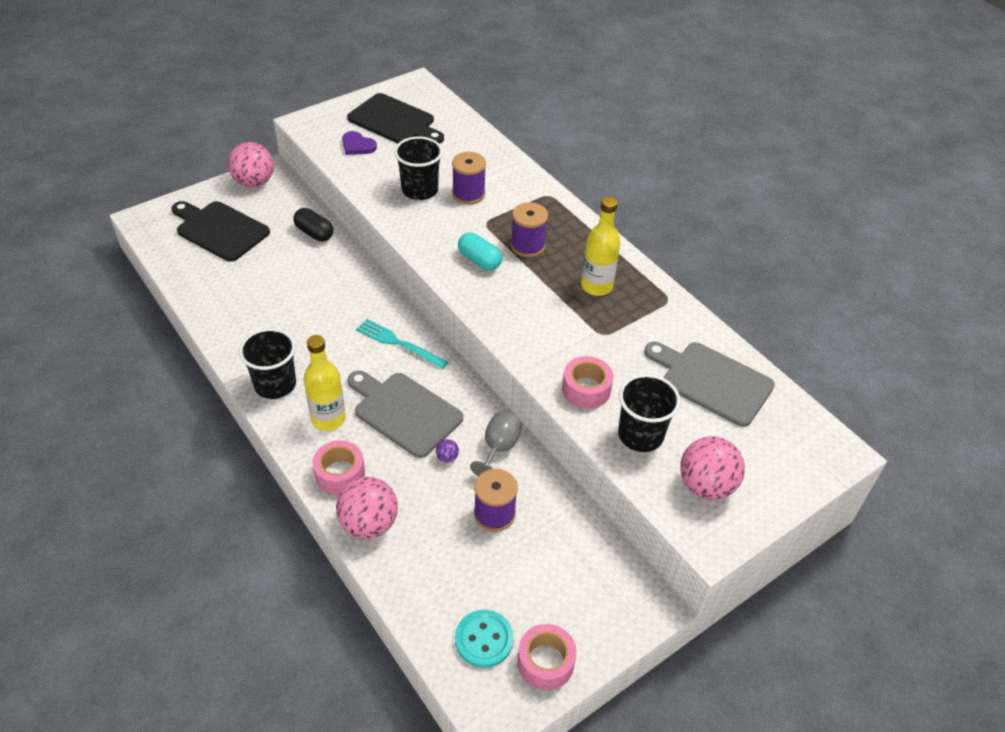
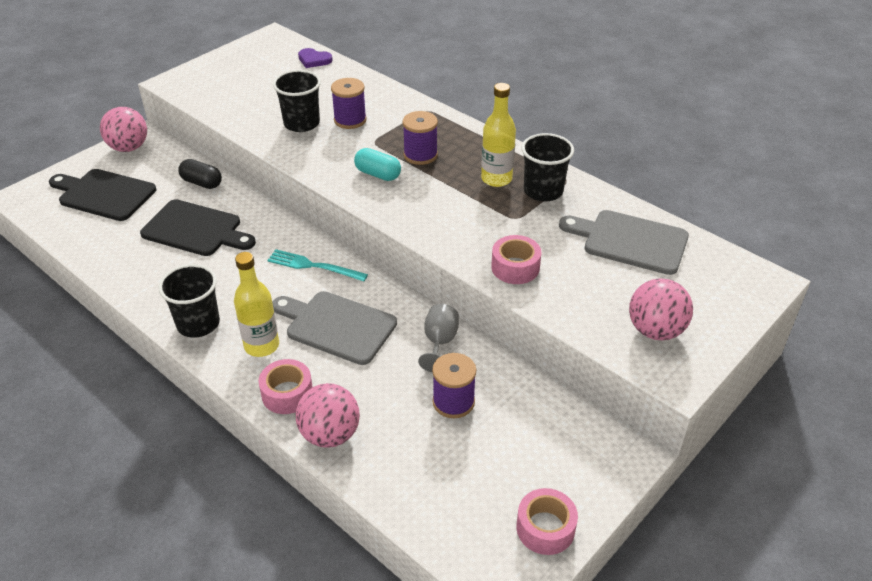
camera: 10 degrees left, 5 degrees down
(357, 145) = (229, 95): purple heart -> purple heart (314, 60)
(394, 121) = (259, 69): black cutting board -> black cutting board (195, 229)
(447, 457) = (391, 359): purple ball -> none
(484, 639) = (478, 520): turquoise button -> none
(640, 435) = (579, 298): black cup -> black cup (543, 191)

